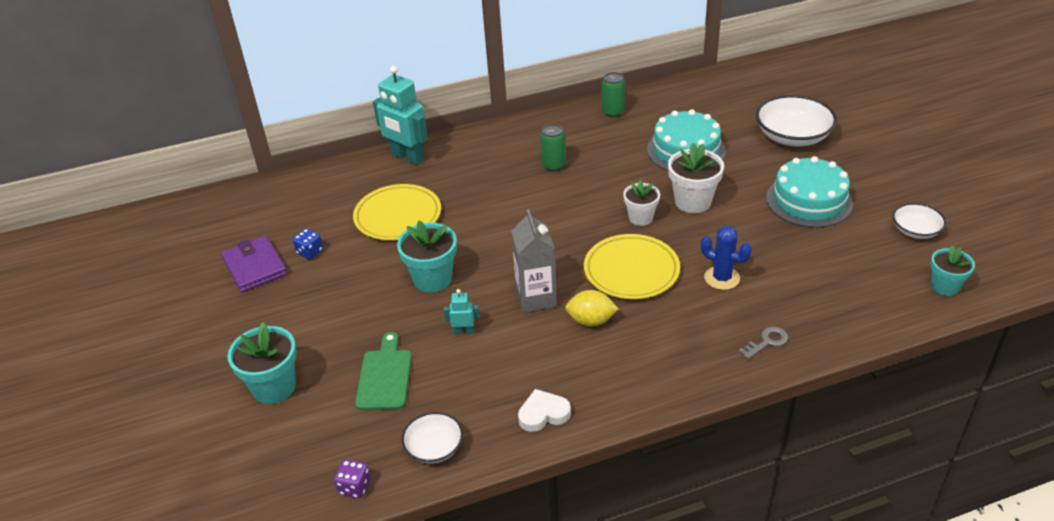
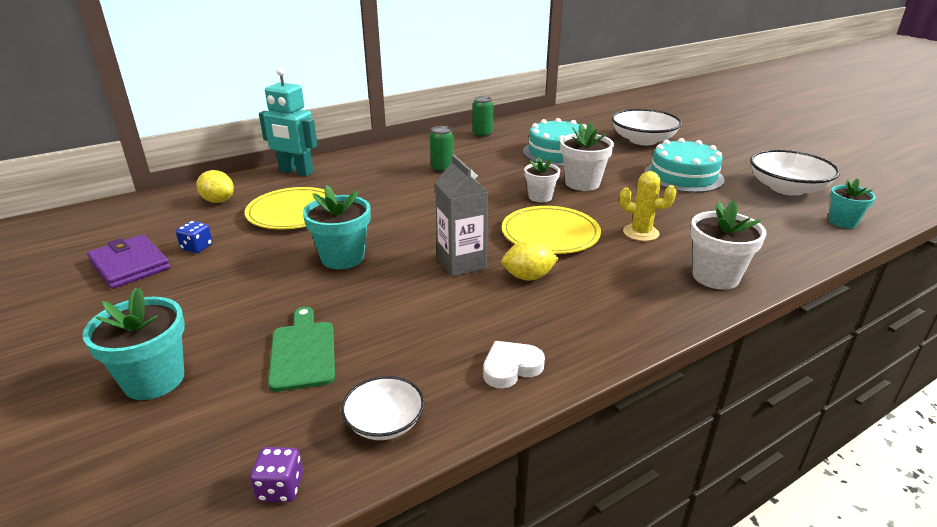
camera: 15 degrees left, 10 degrees down
(331, 193) = (218, 201): none -> yellow lemon
(464, 332) = (390, 299): turquoise robot -> none
(722, 278) = (640, 233): blue cactus -> yellow cactus
(767, 342) = (715, 277): grey key -> white flower pot
(915, 231) = (787, 188): white bowl -> white bowl, size x1.76

